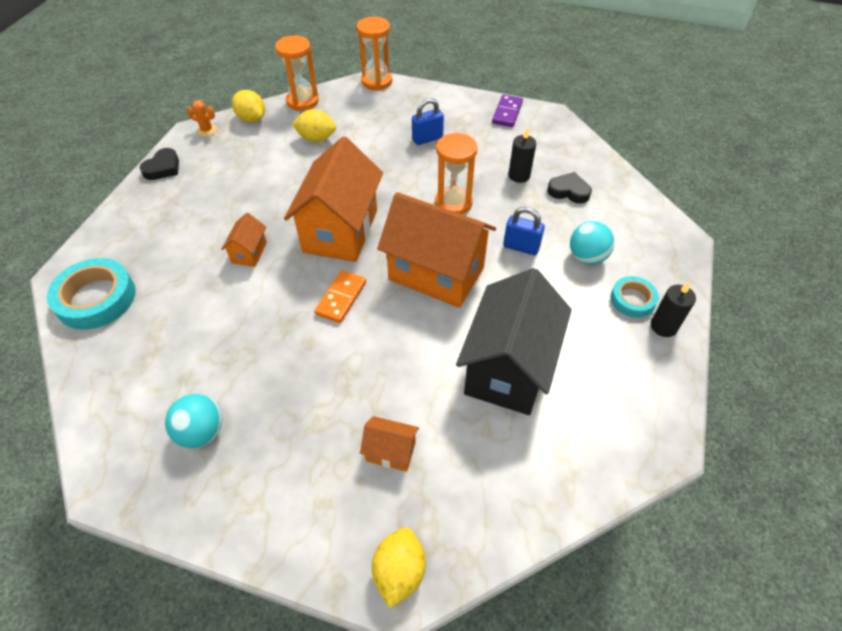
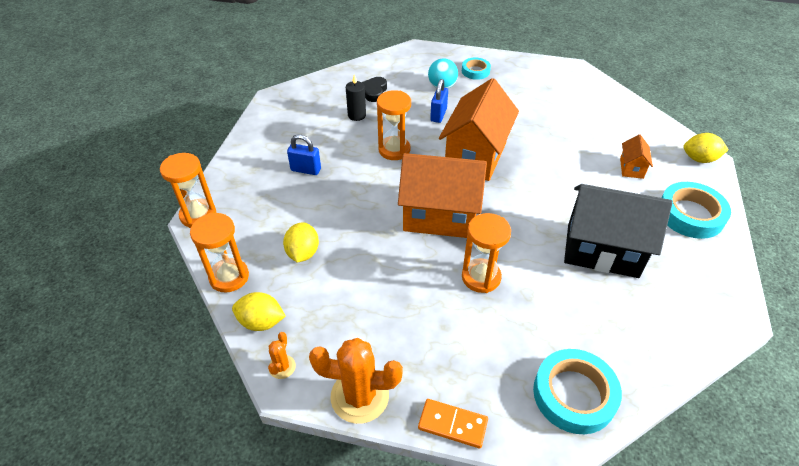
camera: 95 degrees left, 5 degrees down
(163, 168) = (359, 396): black heart -> orange cactus
(201, 432) = (667, 268): turquoise ball -> none
(249, 253) = (481, 277): orange house -> orange hourglass
(251, 119) = (261, 322): yellow lemon -> yellow lemon turned 60 degrees clockwise
(281, 500) = (690, 214): none -> turquoise tape
(341, 298) = (516, 206): orange domino -> orange domino (452, 424)
(427, 139) = (306, 170): blue padlock -> blue padlock turned 45 degrees counterclockwise
(507, 113) = (268, 121): purple domino -> none
(508, 368) = (548, 121): black house -> black house (602, 250)
(663, 326) = (493, 62): black candle -> none

